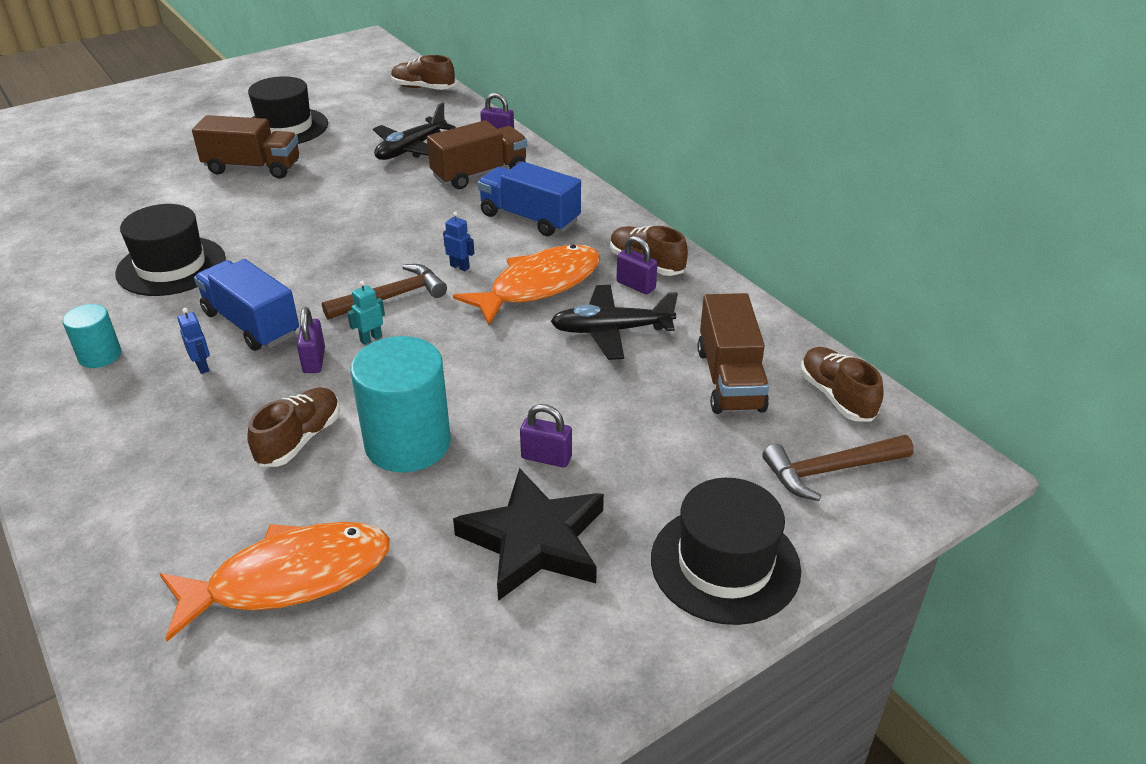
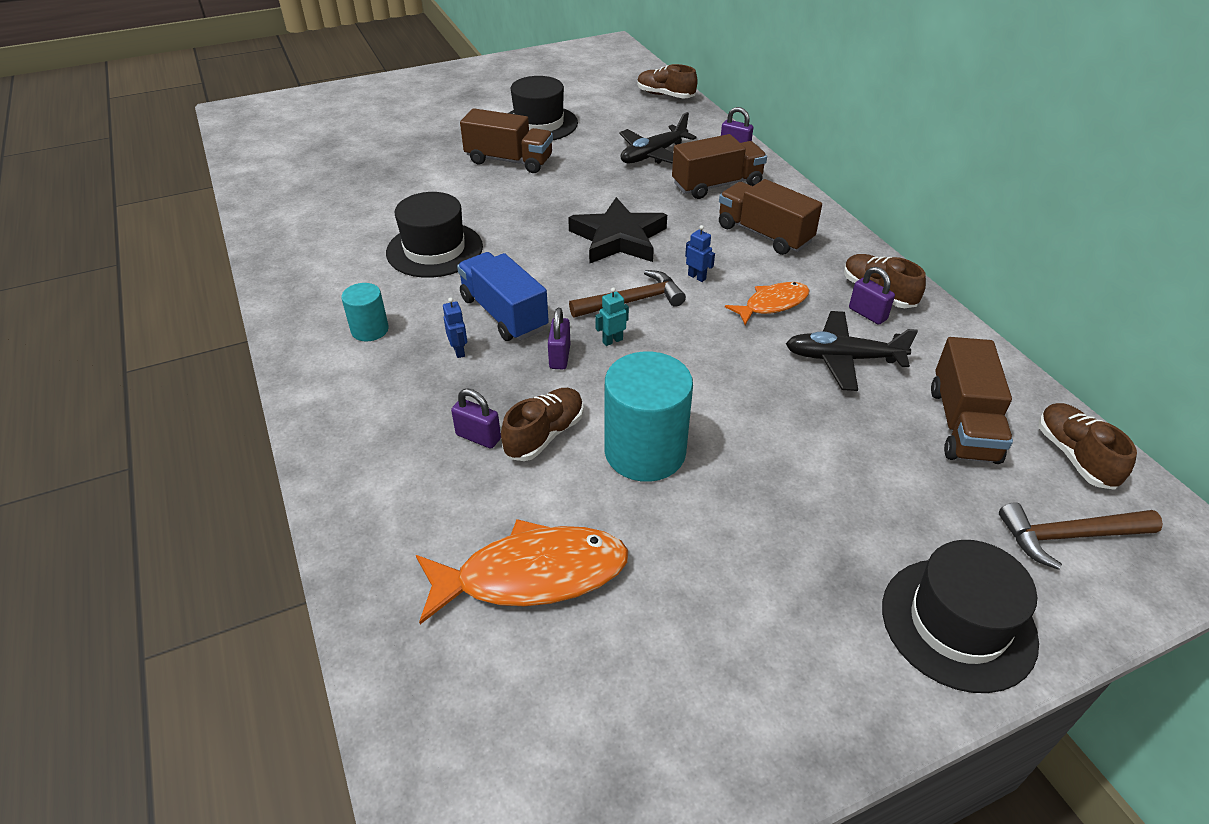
camera: 10 degrees right, 5 degrees up
(529, 218) = (764, 234): blue truck -> brown truck
(534, 541) = (765, 570): black star -> black star (618, 238)
(539, 285) = (772, 304): orange fish -> orange fish, size x0.59
(546, 458) = (778, 484): purple padlock -> purple padlock (478, 437)

